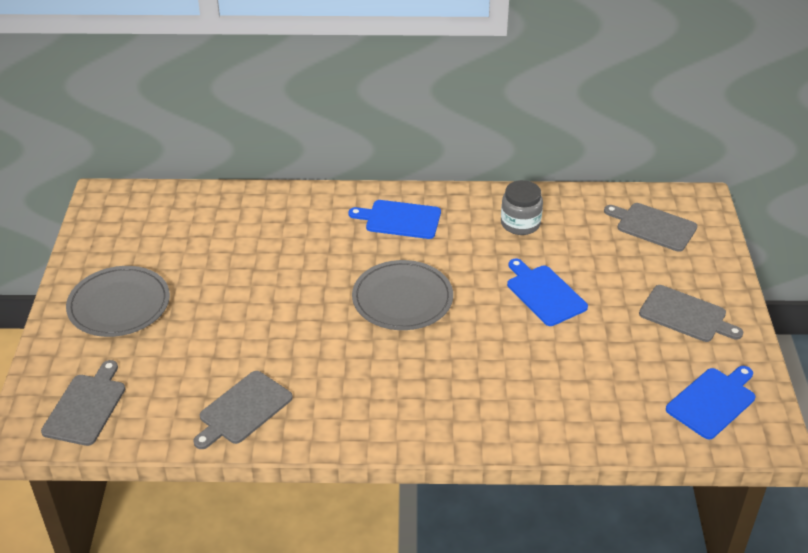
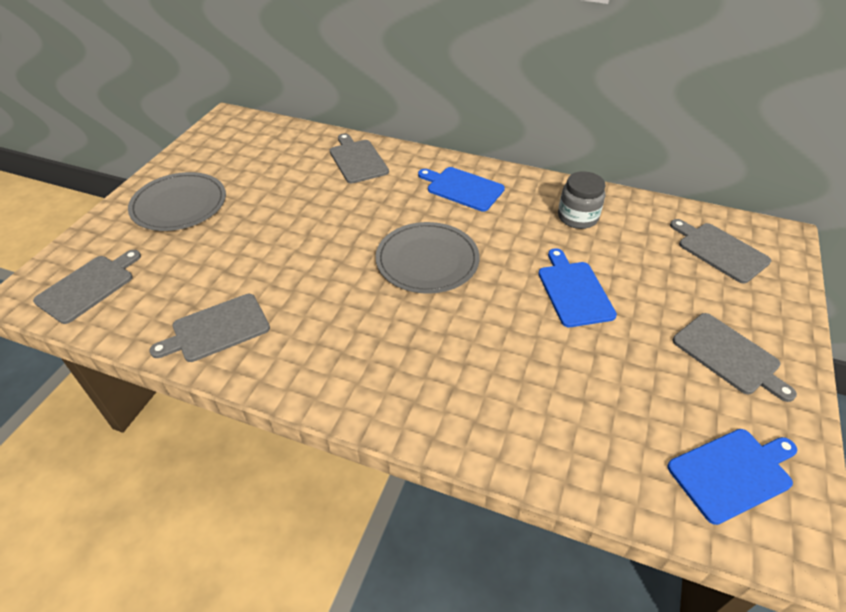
camera: 20 degrees right, 5 degrees up
(277, 213) = (357, 160): none -> grey cutting board

